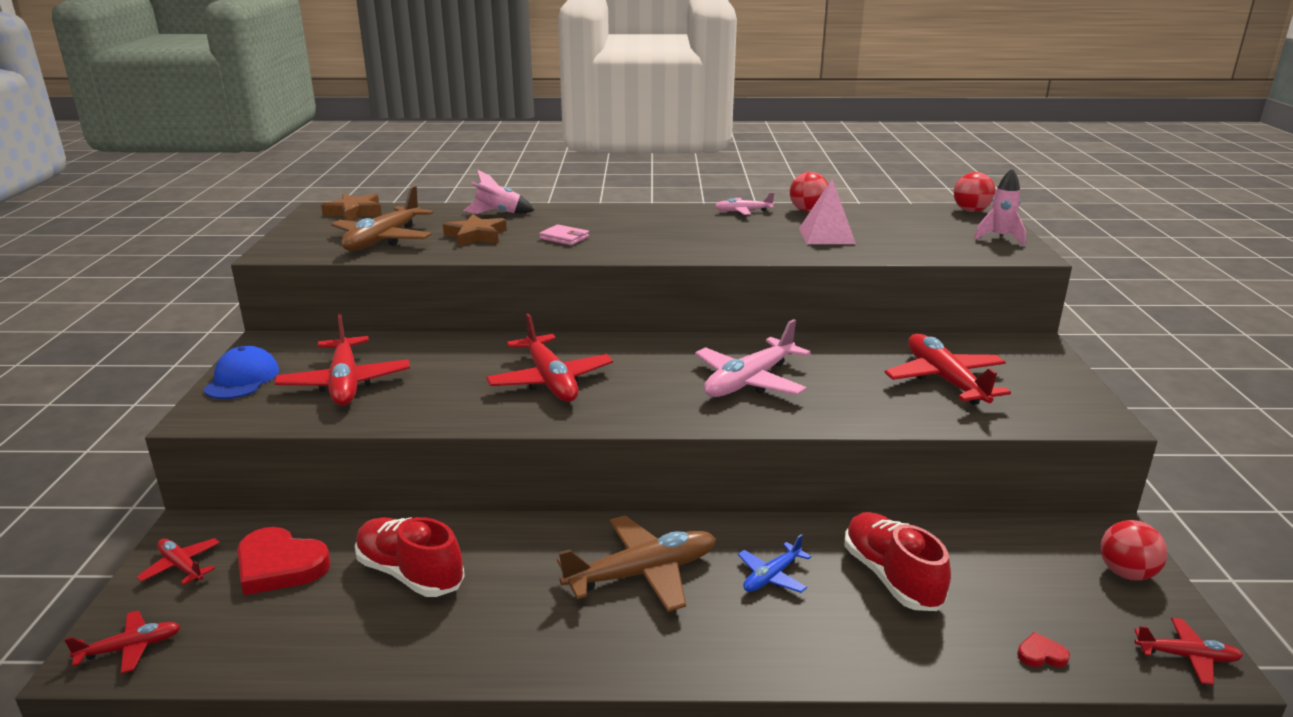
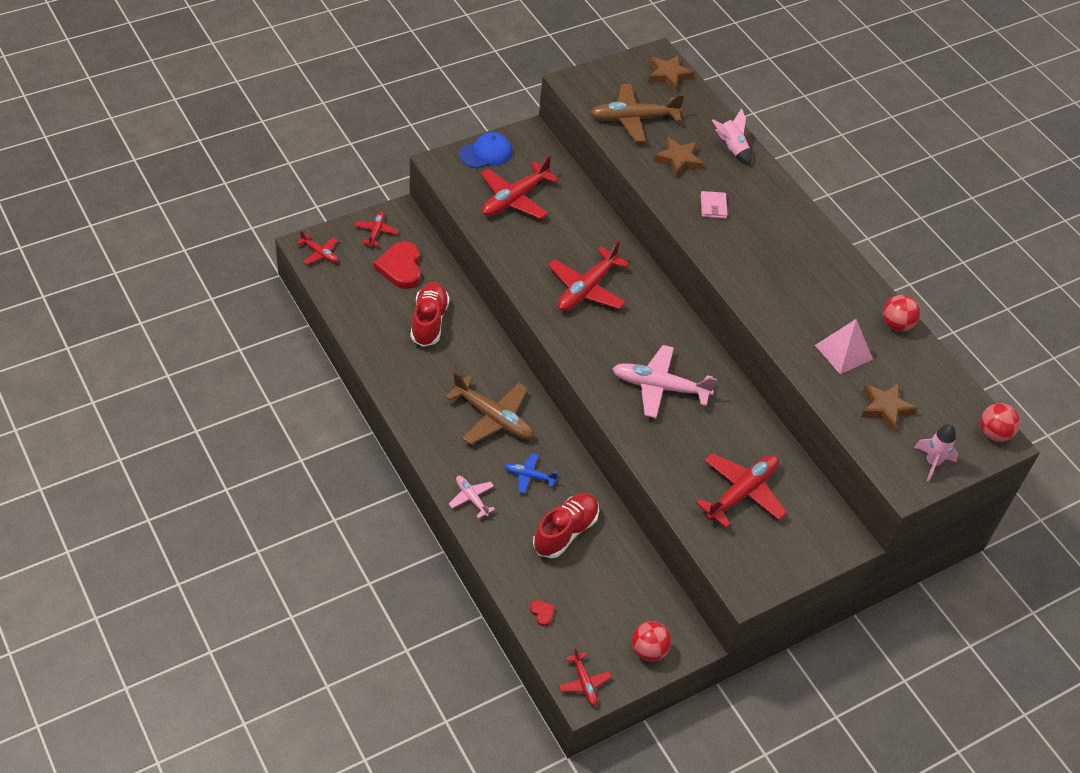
camera: 55 degrees right, 25 degrees up
(743, 211) = (859, 285): pink plane -> pink plane (471, 498)
(915, 238) = (885, 408): none -> brown star

